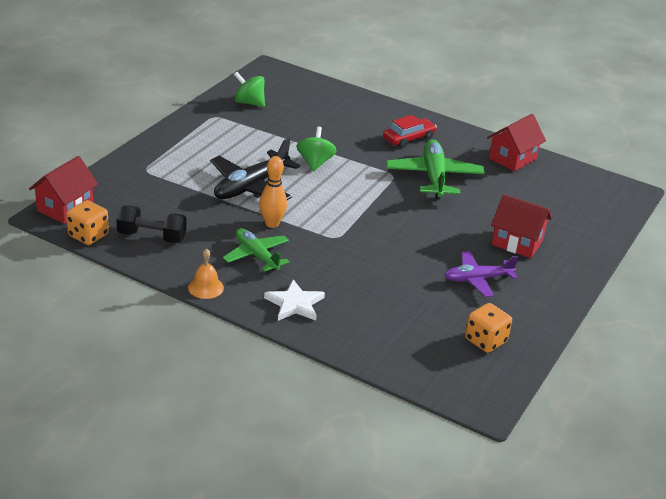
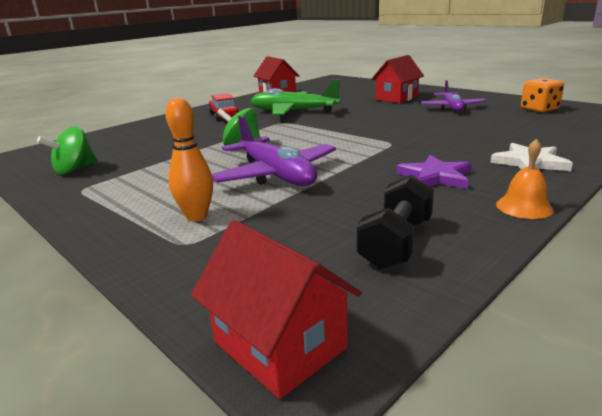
camera: 70 degrees left, 10 degrees down
(88, 235) = (395, 312): orange dice -> none
(251, 186) = (276, 174): black plane -> purple plane
(256, 256) = (435, 176): green plane -> purple star
(272, 223) = (363, 167): orange bowling pin -> orange bowling pin (197, 216)

